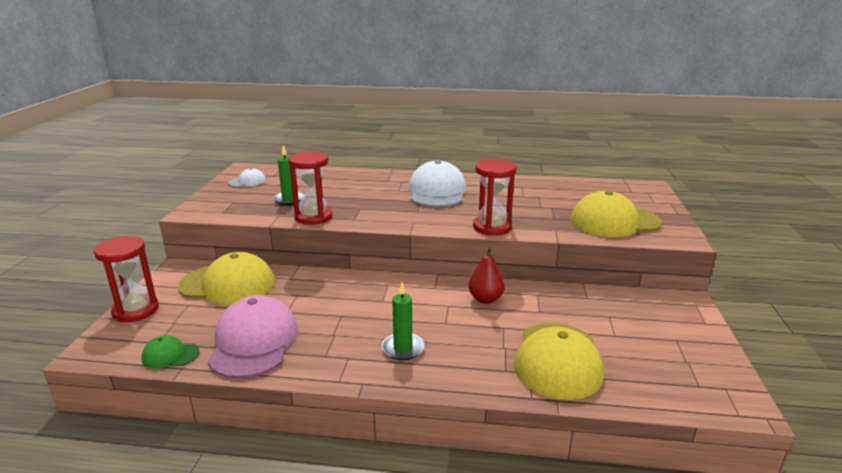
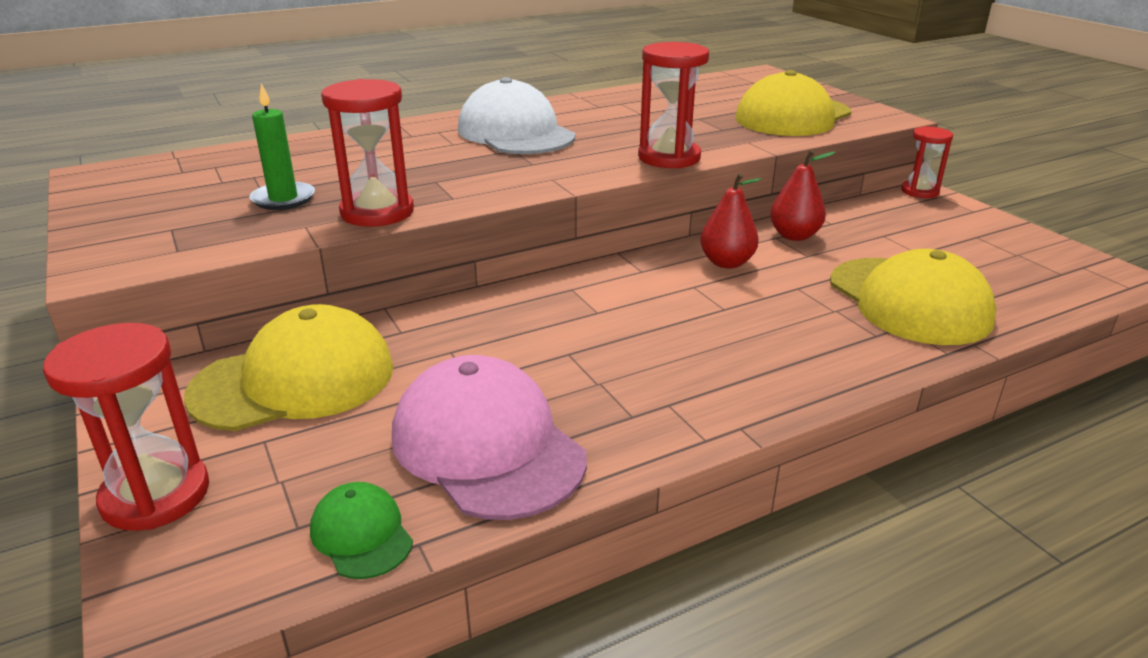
camera: 35 degrees left, 5 degrees up
(170, 355) = (361, 534): green cap -> green cap turned 90 degrees clockwise
(247, 182) = (142, 191): white cap -> none
(403, 348) = (722, 361): green candle -> none
(550, 297) = (794, 236): none -> red pear
(685, 297) = (919, 191): none -> red hourglass

